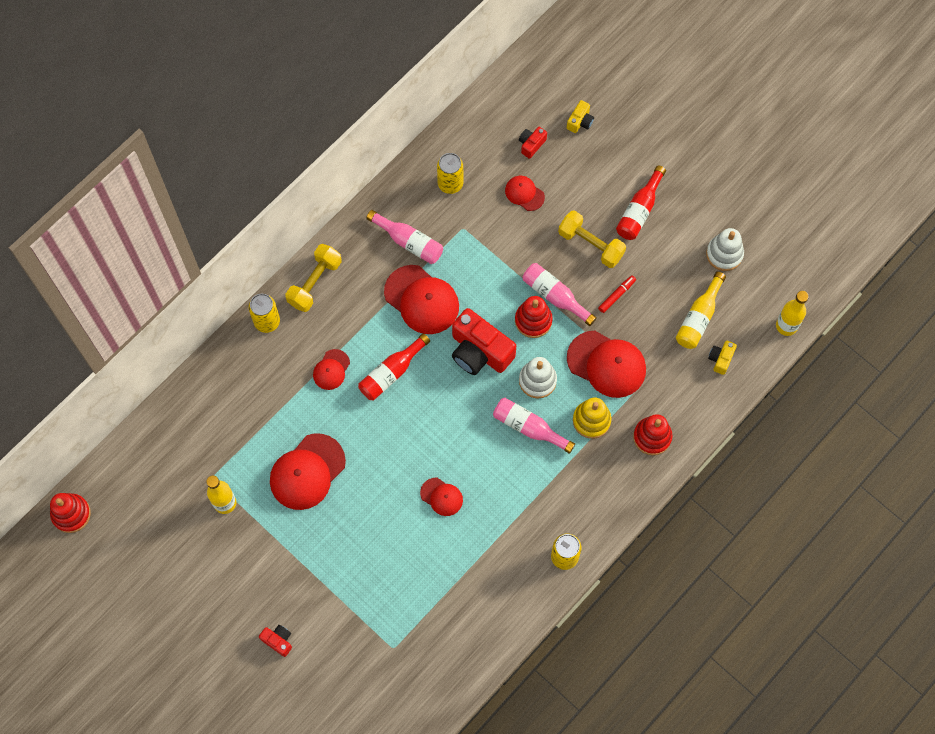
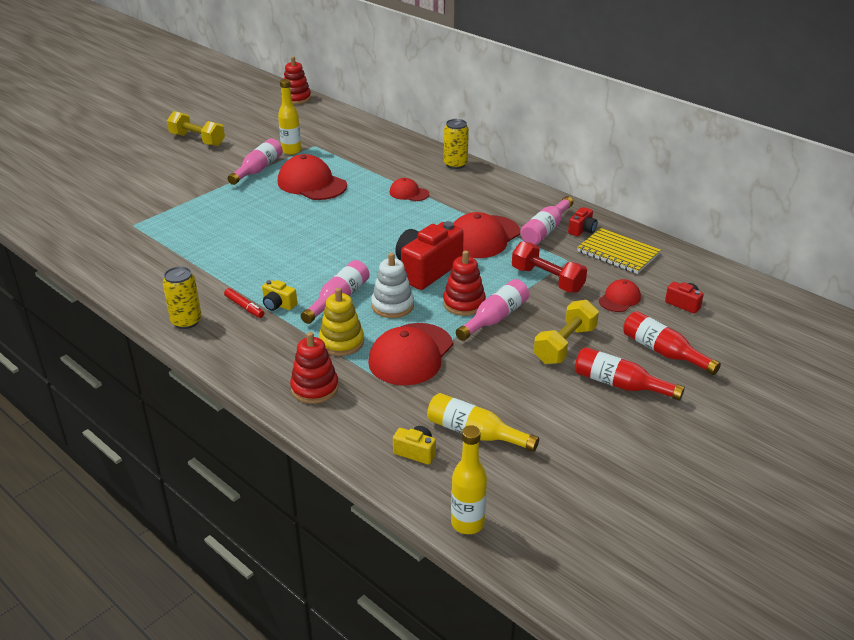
camera: 90 degrees right, 35 degrees down
(271, 535) = (258, 169): none -> pink bottle
(278, 641) = (164, 174): red camera -> red camera (582, 230)
(315, 283) = (495, 184): yellow dumbbell -> yellow dumbbell (197, 140)
(391, 373) = (405, 222): red bottle -> red bottle (663, 352)
(441, 497) = (272, 249): red cap -> none
(450, 183) = (618, 253): yellow can -> yellow notebook
(495, 249) = (547, 280): none -> red dumbbell
(580, 121) = (728, 339): yellow camera -> yellow camera (278, 304)
(616, 295) = (500, 364): red marker -> red marker (244, 307)
(724, 254) = (572, 461): white stacking toy -> none

